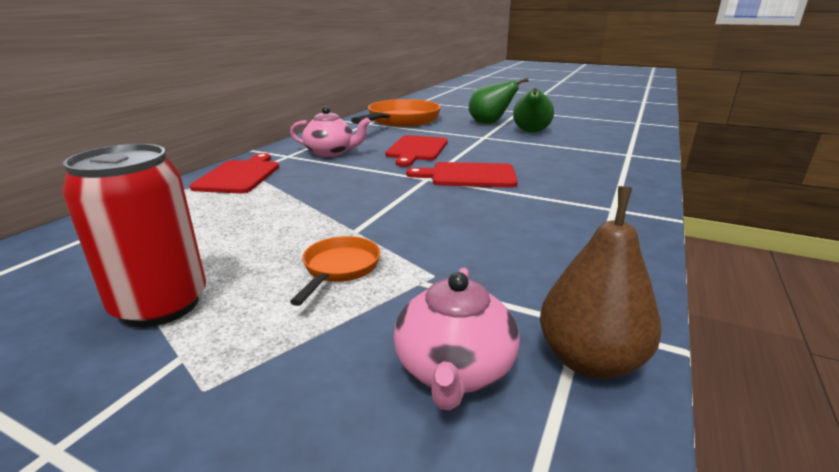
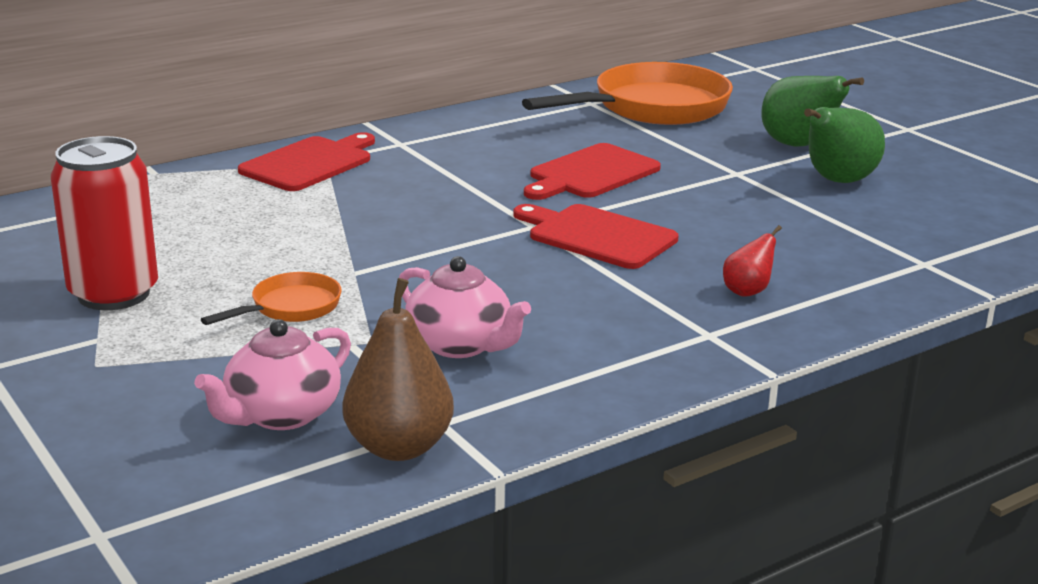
camera: 30 degrees right, 0 degrees up
(331, 153) = (463, 151): pink teapot -> pink teapot (461, 345)
(587, 183) = (747, 291): none -> red pear

